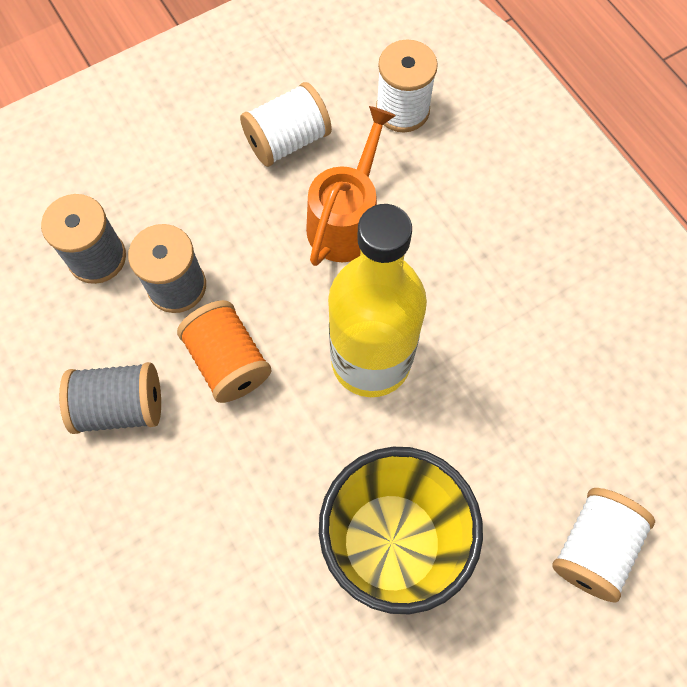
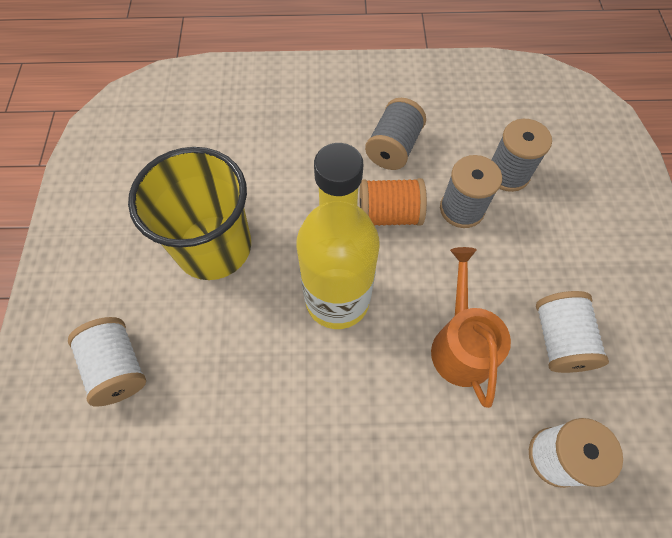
camera: 120 degrees right, 5 degrees down
(346, 221) = (461, 345): orange watering can -> orange watering can turned 150 degrees counterclockwise

